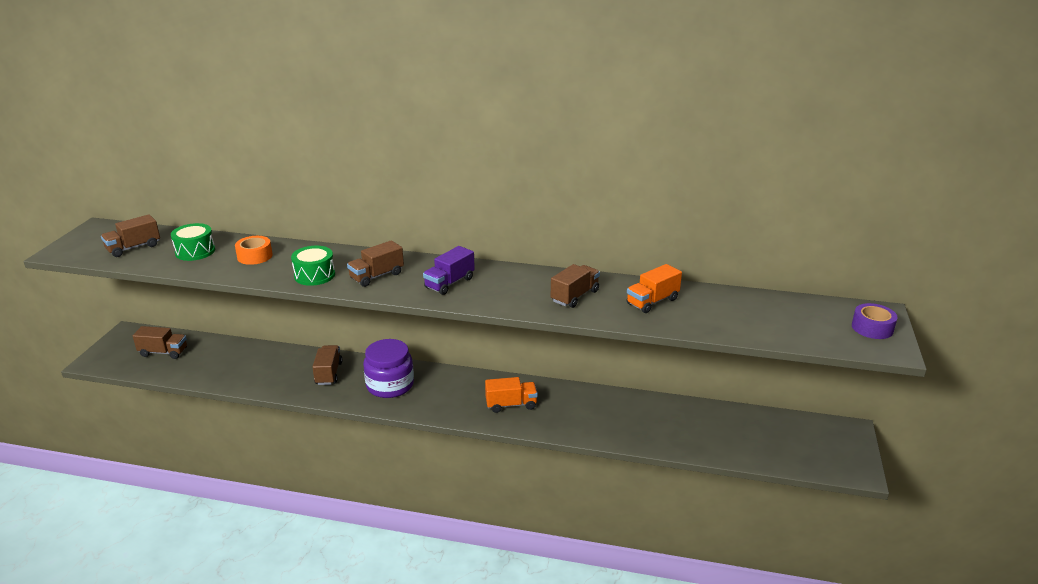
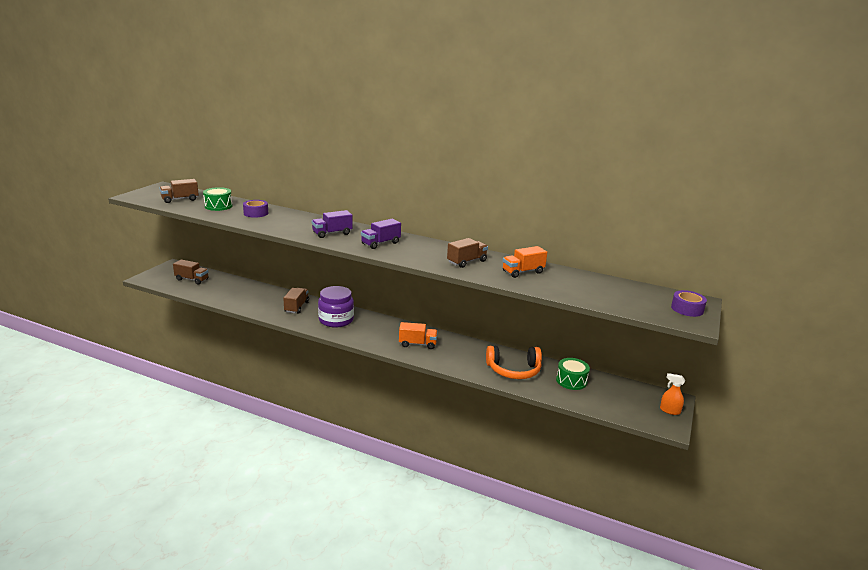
camera: 10 degrees right, 5 degrees down
(255, 256) = (256, 213): orange tape -> purple tape
(314, 275) = (290, 228): green drum -> green drum (571, 381)
(377, 276) = (332, 233): brown truck -> purple truck
(646, 423) = (514, 370): none -> orange headphones
(851, 448) = (669, 410): none -> orange spray bottle

